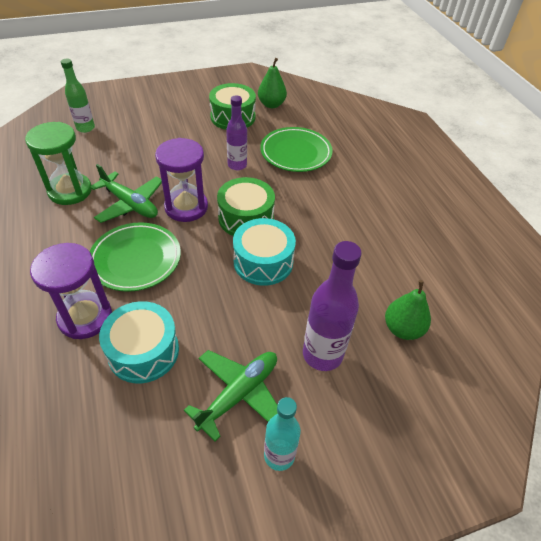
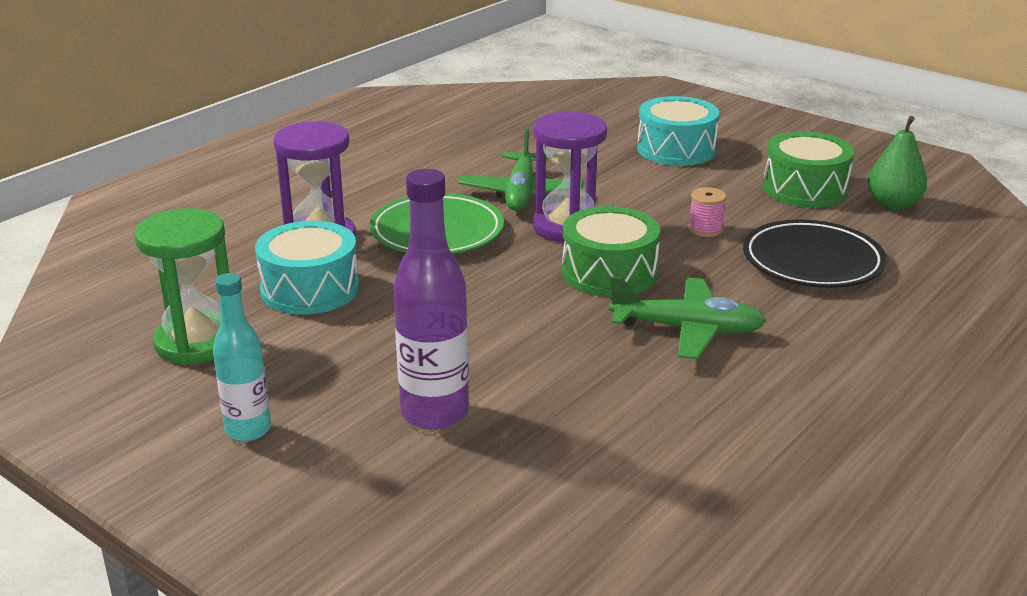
camera: 60 degrees right, 20 degrees down
(70, 191) = (491, 154): green hourglass -> green hourglass (197, 342)
(85, 128) = (609, 117): green bottle -> none
(237, 165) = (705, 229): purple bottle -> pink spool
(239, 394) = (310, 371): green plane -> green plane (687, 330)
(263, 262) = (544, 313): turquoise drum -> turquoise drum (676, 149)
(295, 153) = (812, 261): green plate -> black plate
(402, 329) = (561, 471): green pear -> none

